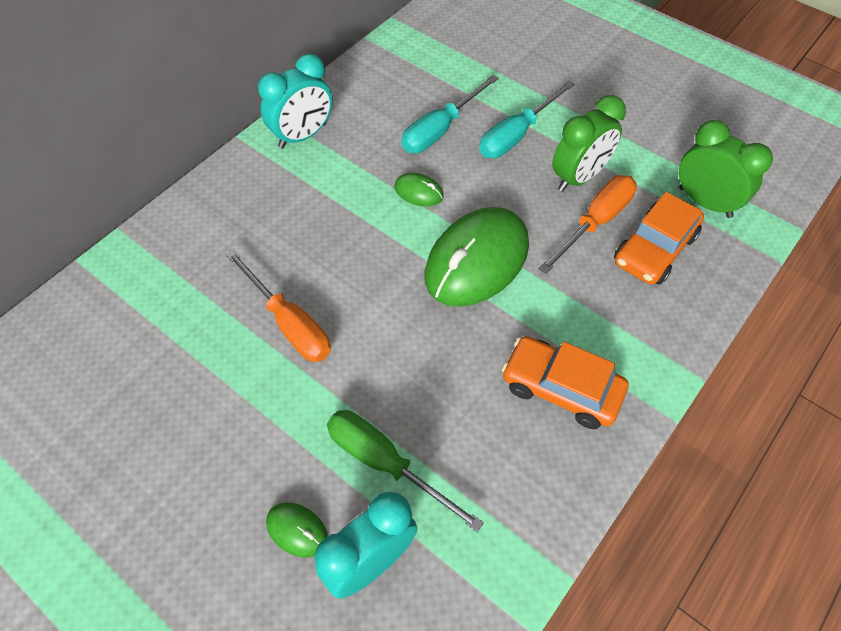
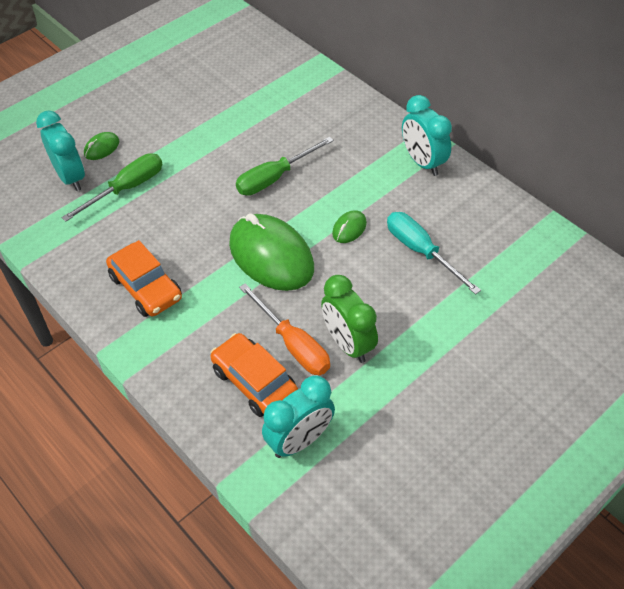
camera: 100 degrees right, 5 degrees down
(289, 323) = (243, 149): orange screwdriver -> none
(343, 277) = (274, 178): none -> green screwdriver
(516, 135) = (408, 306): turquoise screwdriver -> none
(561, 388) = (146, 287): orange car -> orange car turned 105 degrees clockwise
(705, 202) = (299, 440): green clock -> turquoise clock

